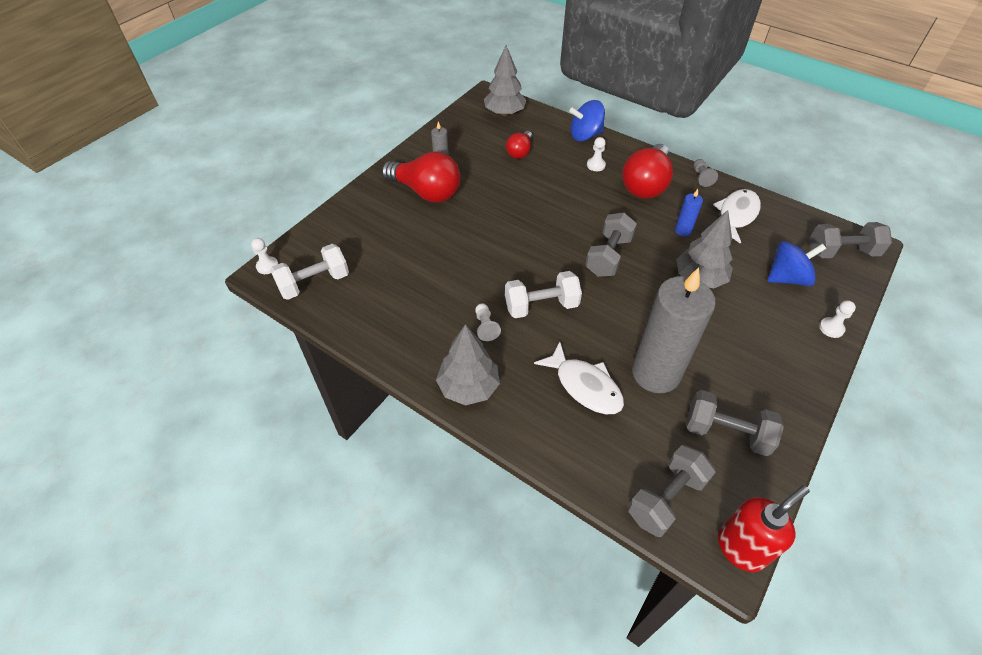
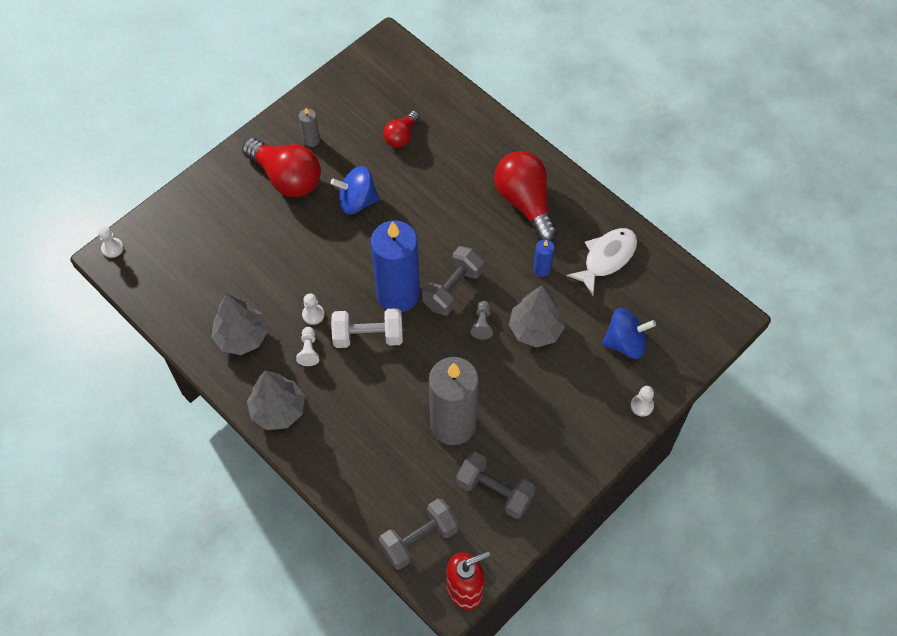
camera: 10 degrees right, 10 degrees up
(314, 283) = (155, 275): white dumbbell -> none
(504, 113) = (400, 75): grey tree -> grey tree (242, 337)
(558, 267) = (398, 294): none -> blue candle
(585, 135) = (482, 122): blue spinning top -> blue spinning top (357, 201)
(585, 386) = (383, 426): white fish -> none
(596, 165) = (479, 167): white pawn -> white pawn (313, 314)
(646, 185) = (525, 203): red light bulb -> red light bulb turned 120 degrees clockwise
(701, 177) = (590, 202): grey pawn -> grey pawn (482, 324)
(841, 252) = (697, 321): grey dumbbell -> none

